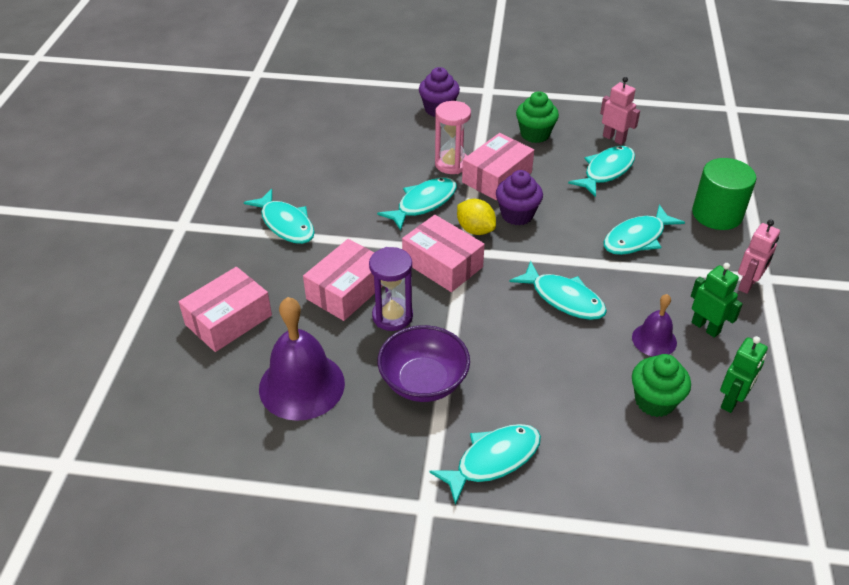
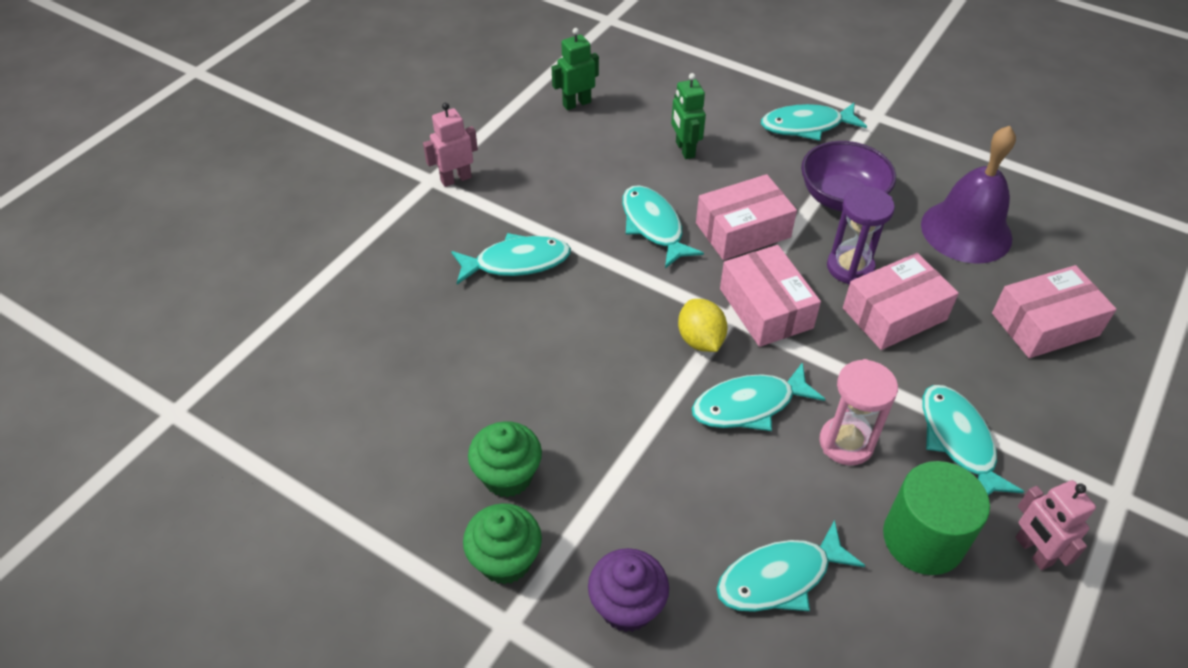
camera: 155 degrees left, 5 degrees up
(451, 164) = (672, 464): pink hourglass -> pink hourglass (846, 443)
(497, 177) = (621, 413): pink box -> pink box (743, 230)
(517, 215) = (634, 342): purple cupcake -> none
(606, 171) = (465, 367): turquoise fish -> turquoise fish (780, 577)
(614, 138) = (400, 420): pink robot -> pink robot (1033, 551)
(654, 340) = (597, 163): purple bell -> none
(654, 401) = (640, 122): green cupcake -> green cupcake (505, 560)
(705, 327) = (539, 158): green robot -> green robot (684, 149)
(717, 214) = (397, 259): green cylinder -> green cylinder (923, 539)

